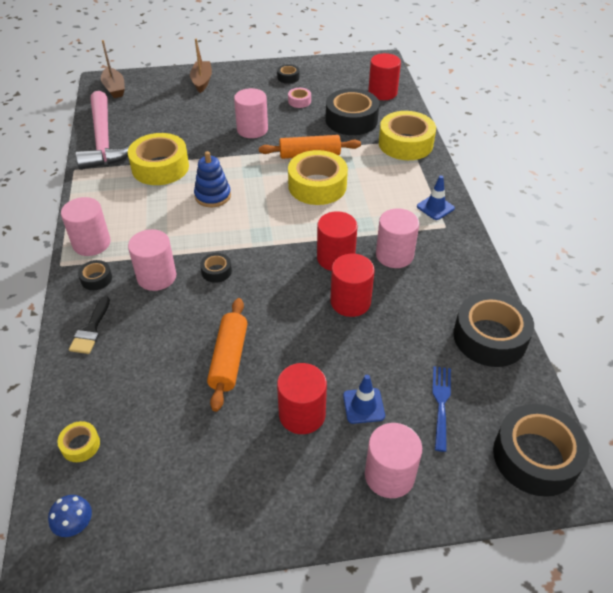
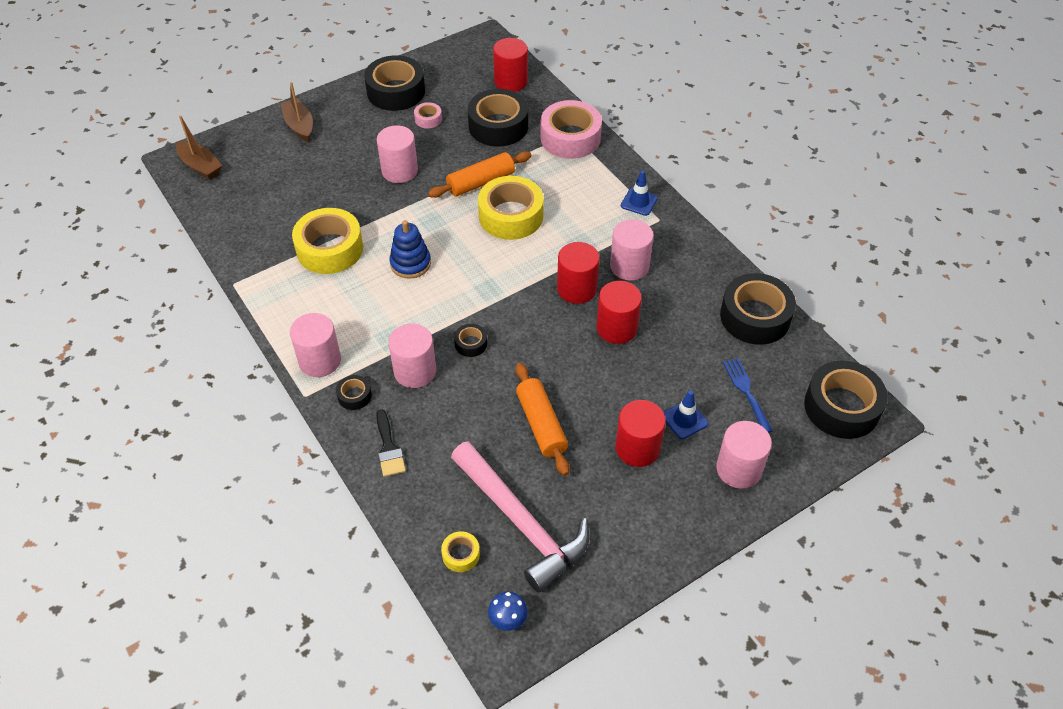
camera: 25 degrees left, 5 degrees up
(104, 140) = (239, 237): pink hammer -> pink hammer (521, 522)
(288, 77) = (396, 91): black tape -> black tape, size x2.19
(405, 144) = (570, 138): yellow tape -> pink tape

